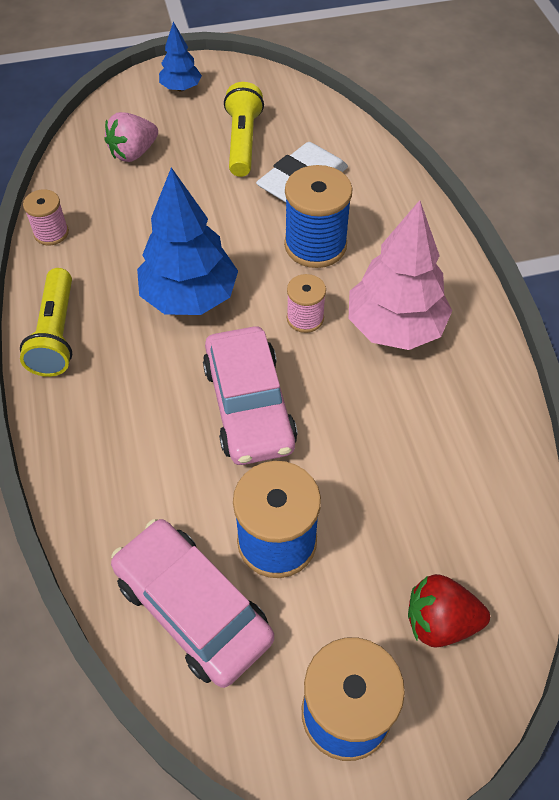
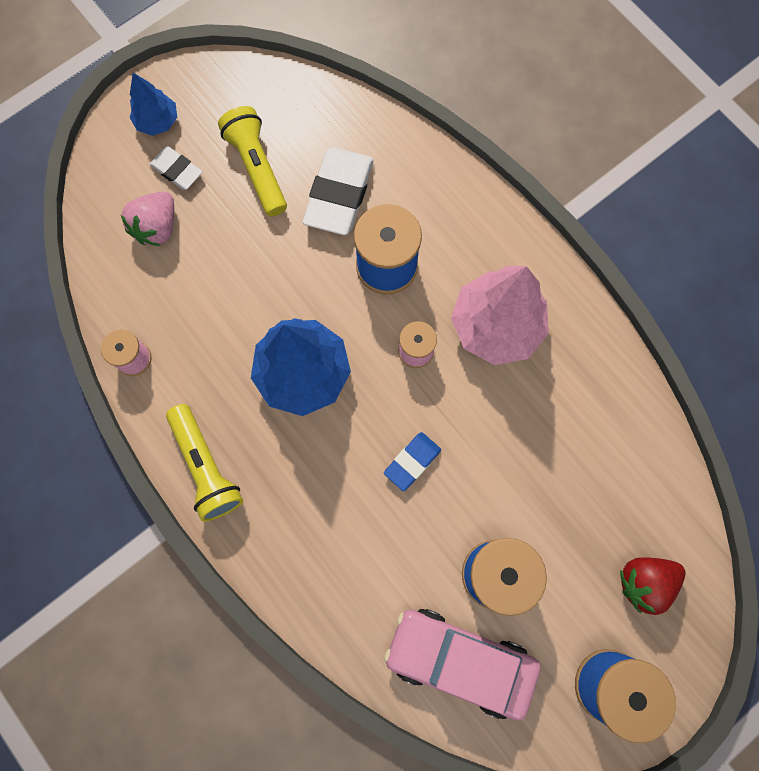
camera: 25 degrees left, 20 degrees up
(175, 122) = (177, 170): none -> white eraser
(249, 406) = (412, 462): pink car -> blue eraser

